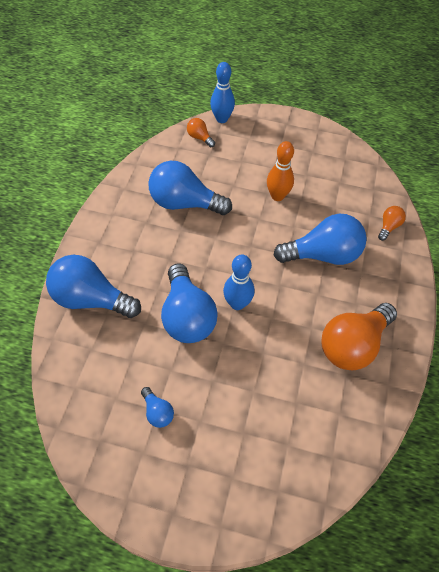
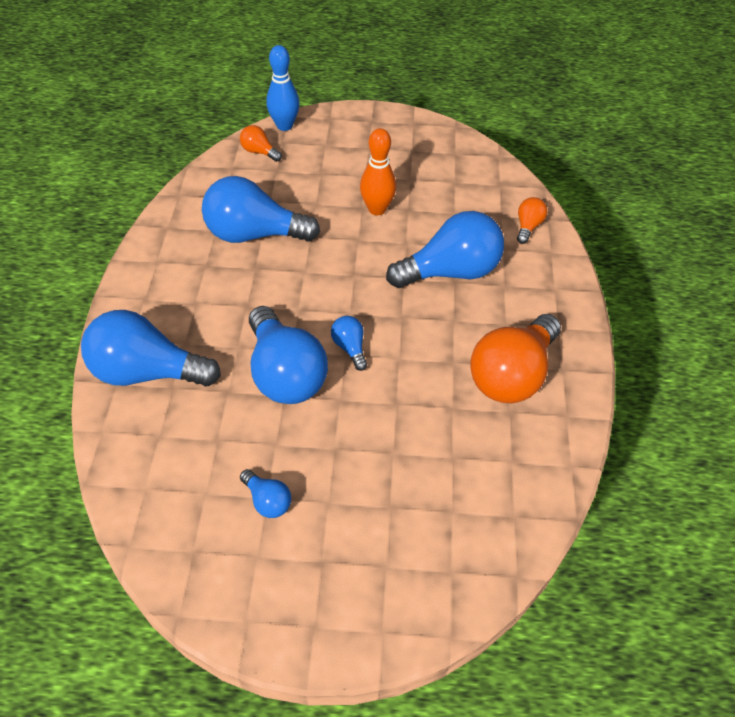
camera: 10 degrees left, 5 degrees down
(237, 303) = (350, 347): blue bowling pin -> blue light bulb

